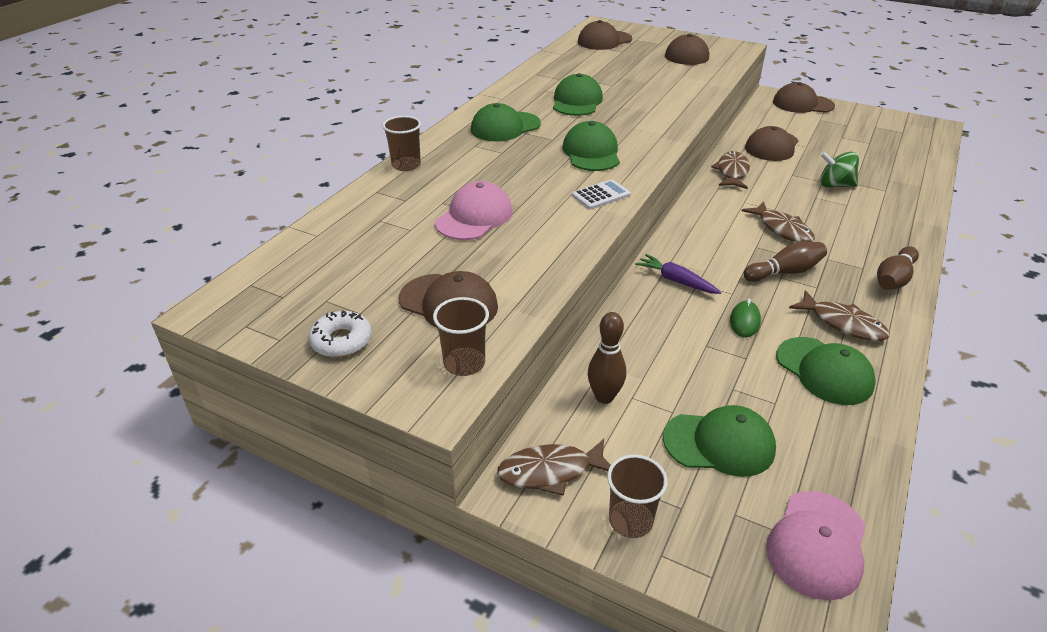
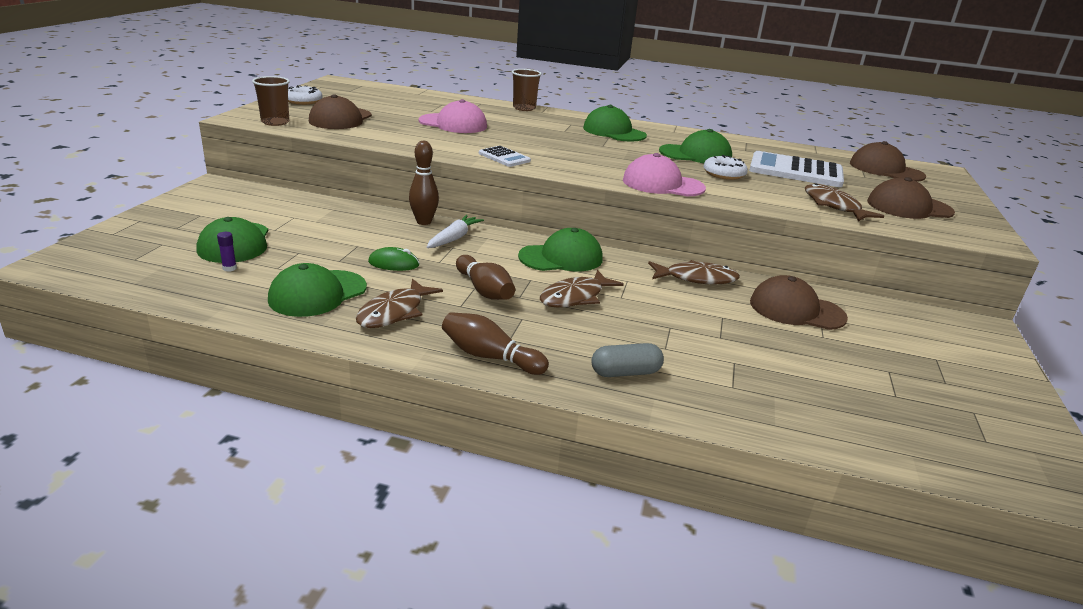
camera: 75 degrees right, 10 degrees down
(550, 471) = (225, 193): brown fish -> brown fish (833, 206)
(591, 152) = (585, 156): green cap -> green cap (561, 258)
(604, 397) = (296, 208): brown bowling pin -> brown bowling pin (424, 222)
(614, 71) = (795, 171): none -> white calculator
(629, 100) = (724, 174): none -> white donut
(630, 520) = (172, 213): brown cup -> none
(676, 281) = (454, 238): purple carrot -> white carrot
(787, 441) = (229, 268): none -> purple glue stick
(802, 104) = (981, 349): brown cap -> none
(817, 544) = (118, 269): pink cap -> pink cap (662, 184)
(835, 185) = (716, 345): green spinning top -> none
(887, 225) = (625, 372): none -> grey capsule

